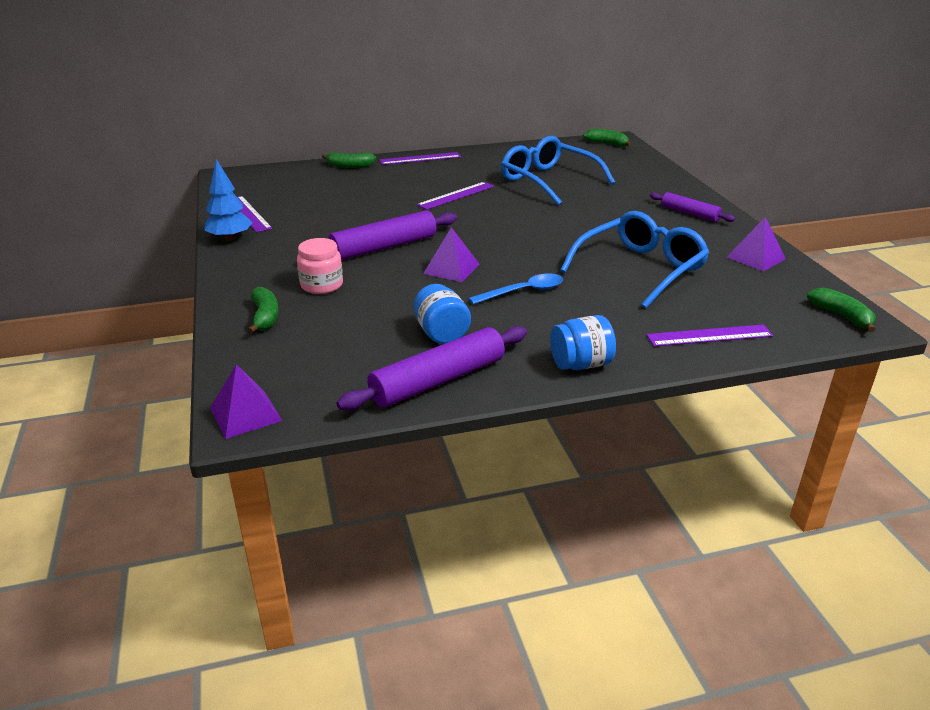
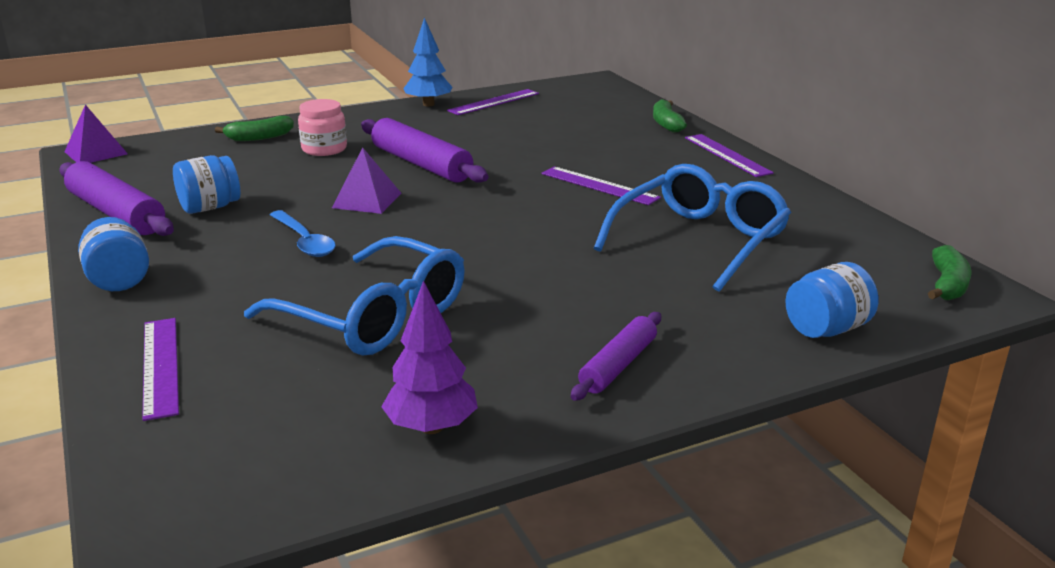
camera: 80 degrees right, 5 degrees down
(651, 170) = (826, 329): none -> blue jar
(756, 258) = (431, 427): purple pyramid -> purple tree
(842, 316) = (192, 504): green banana -> none

